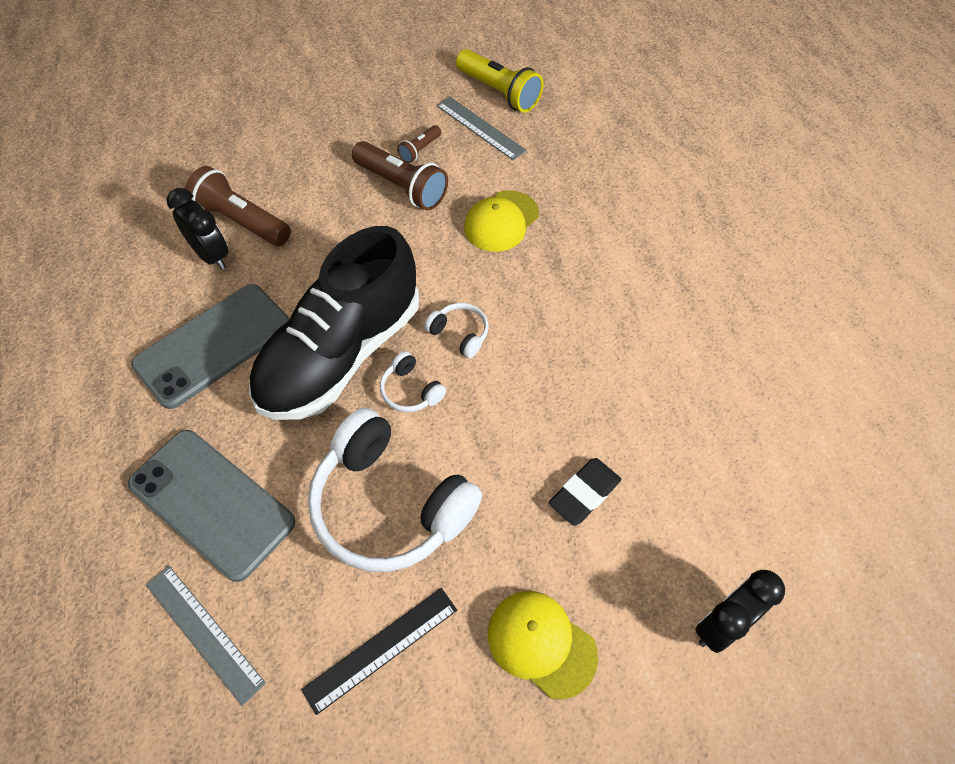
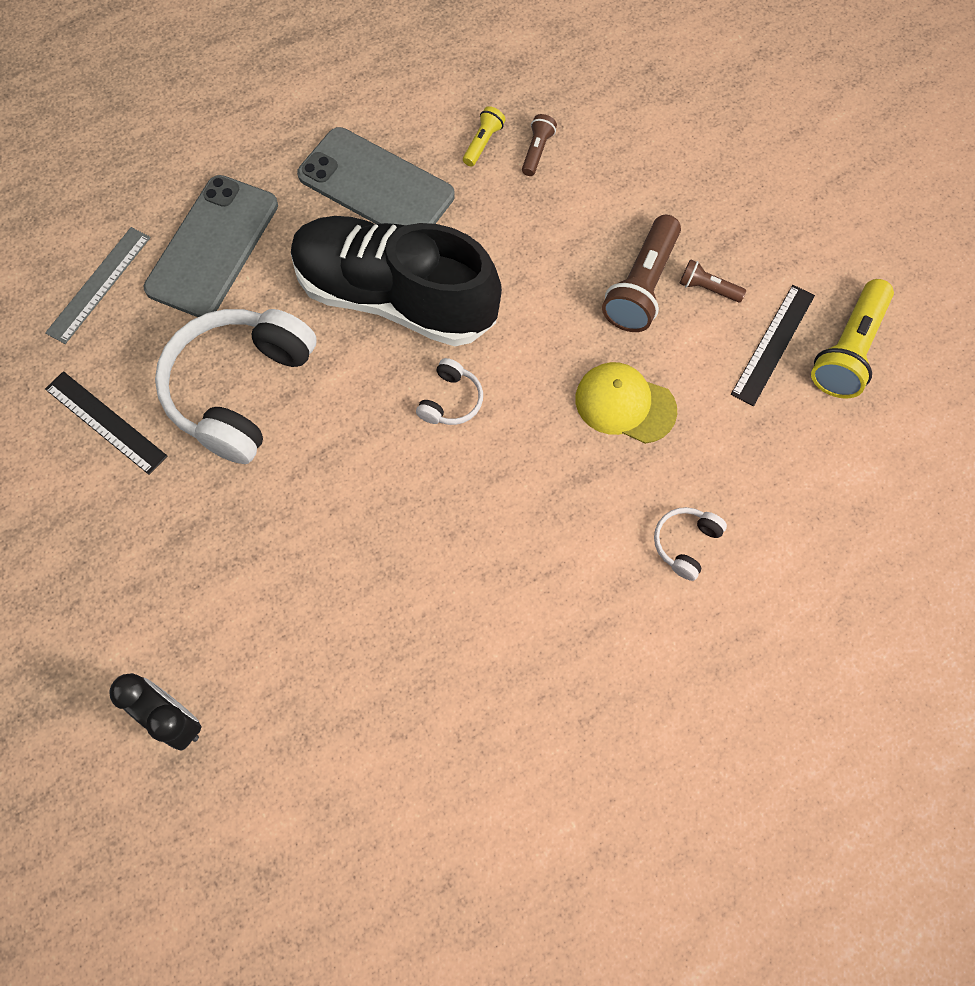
camera: 75 degrees right, 10 degrees up
(212, 255) = (483, 143): black clock -> yellow flashlight
(241, 221) = (537, 151): brown flashlight -> brown flashlight, size x0.51
(411, 390) = (368, 373): white headphones -> white headphones (685, 544)
(480, 128) = (773, 344): grey ruler -> black ruler
(541, 643) = (130, 554): yellow cap -> none
(584, 493) = (288, 564): black eraser -> none

